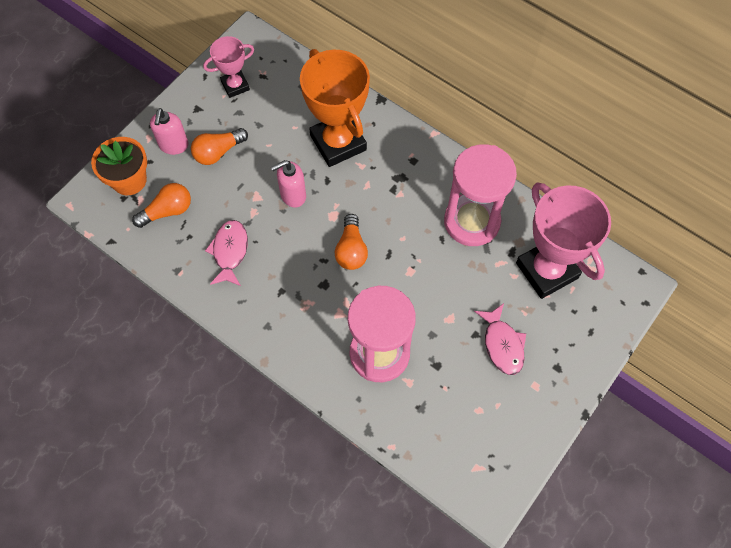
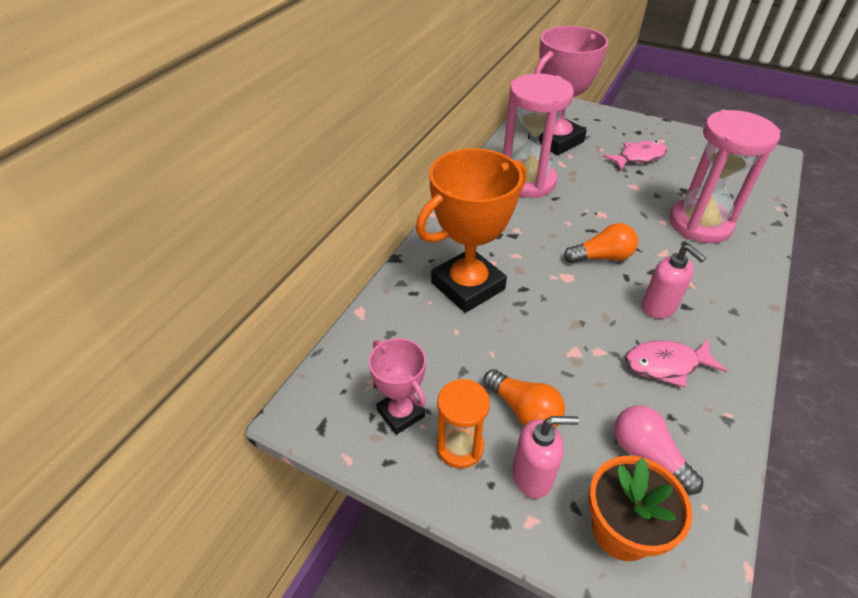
camera: 100 degrees left, 20 degrees down
(167, 211) = (647, 455): orange light bulb -> pink light bulb
(203, 112) = (460, 447): none -> orange hourglass
(293, 195) = (557, 316): pink soap dispenser -> pink soap dispenser (659, 307)

